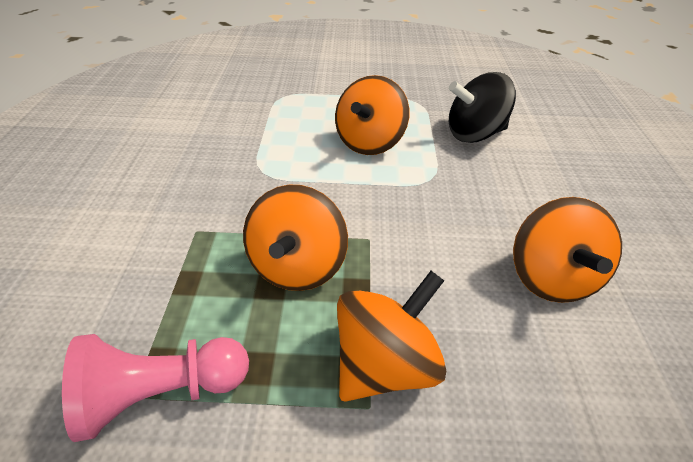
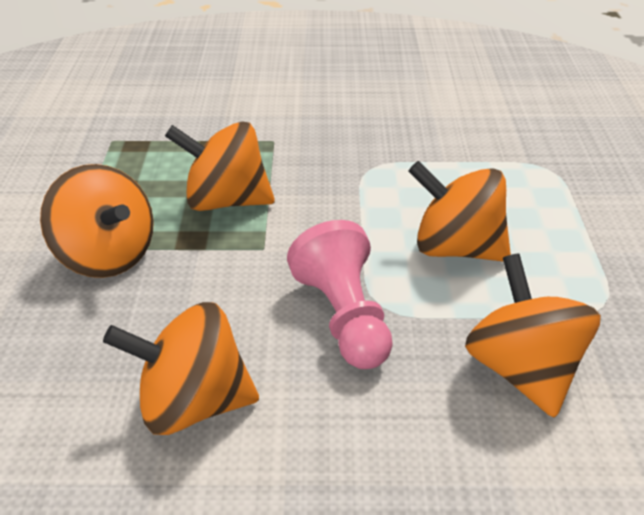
camera: 90 degrees right, 5 degrees down
(162, 392) = (111, 151): pink pawn -> pink pawn (344, 317)
(473, 134) = (522, 370): black spinning top -> orange spinning top

